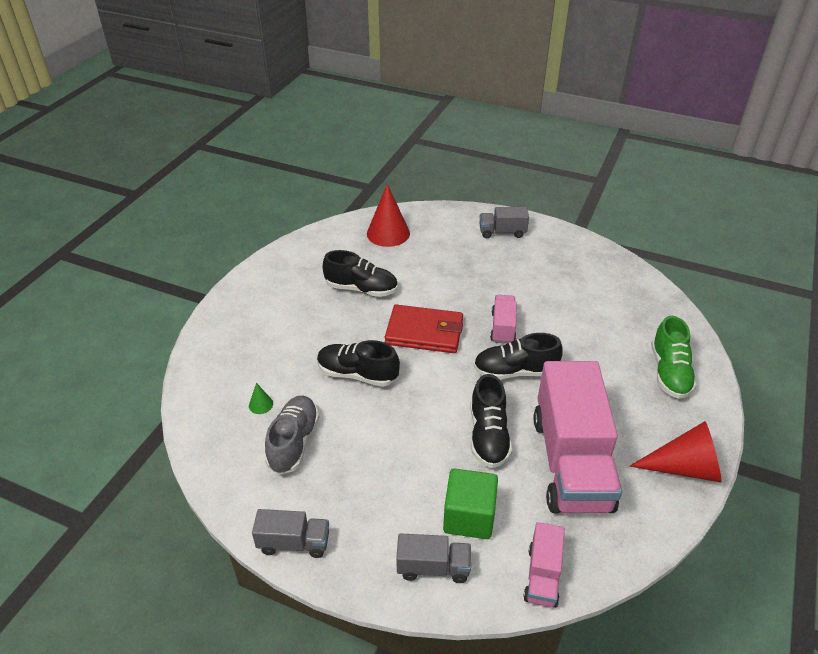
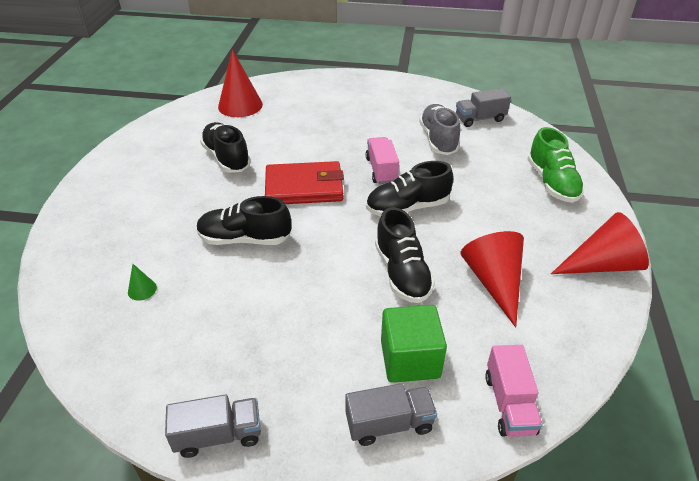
camera: 15 degrees left, 0 degrees up
(294, 442) = (190, 322): grey shoe -> grey shoe (438, 140)
(361, 289) = (226, 158): black shoe -> black shoe turned 120 degrees counterclockwise
(502, 232) = (352, 89): grey truck -> grey truck (480, 119)
(571, 462) = (494, 282): pink truck -> red cone

